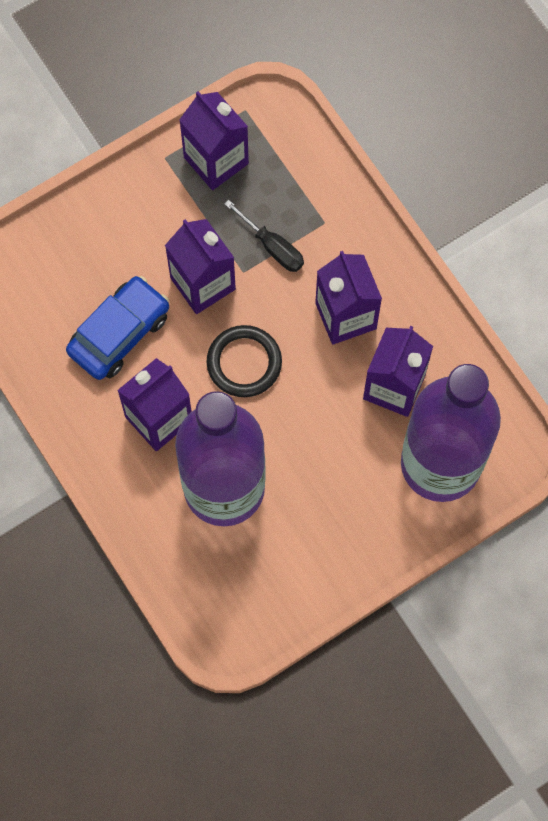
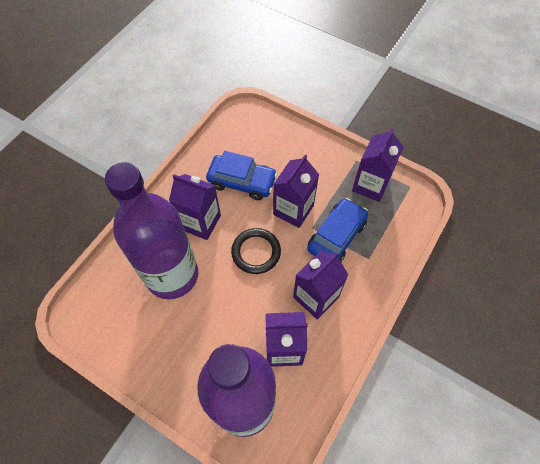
camera: 65 degrees right, 10 degrees down
(272, 246) = (336, 236): black screwdriver -> blue car

